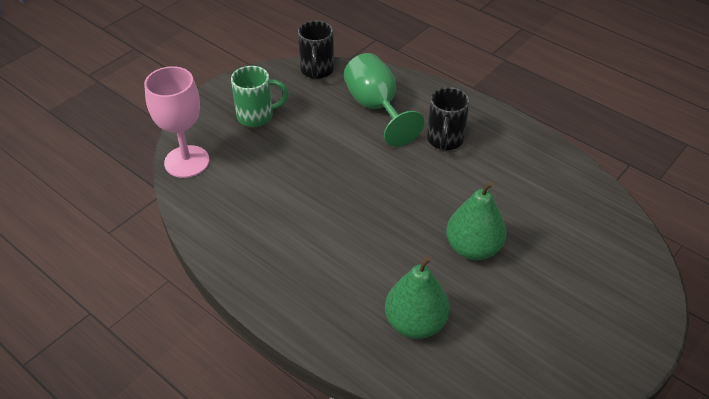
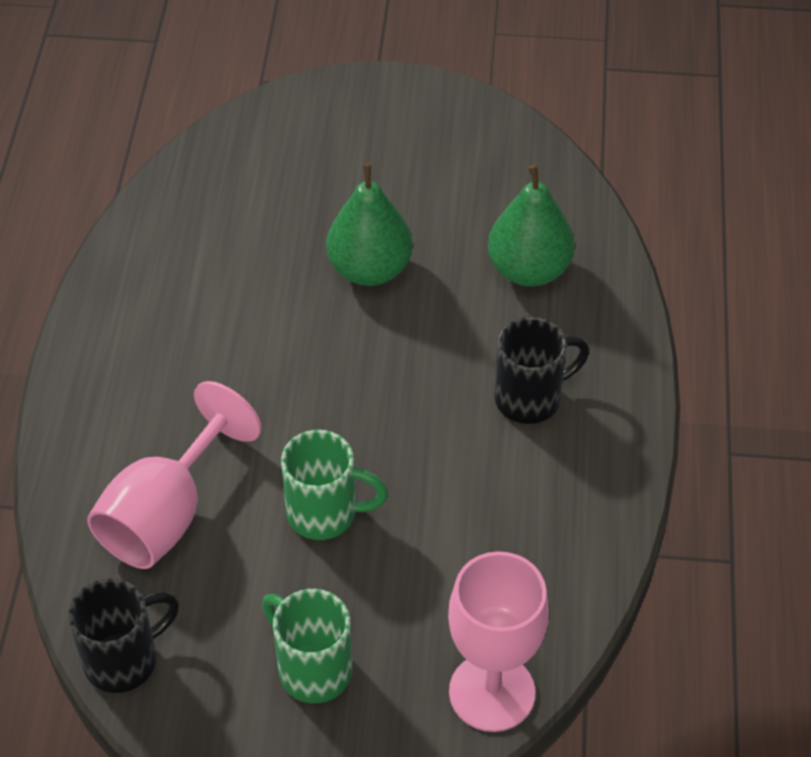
camera: 125 degrees left, 5 degrees up
(328, 155) = (325, 513): none -> green mug
(376, 108) = (166, 514): green goblet -> pink goblet
(445, 140) = (181, 390): black mug -> black mug (531, 398)

